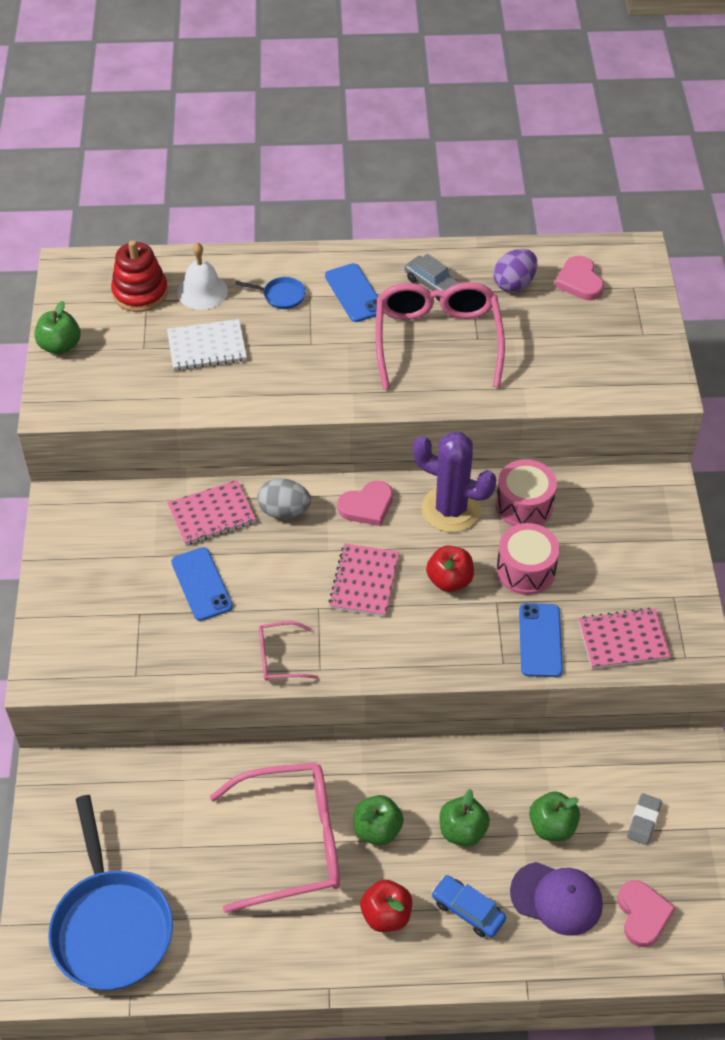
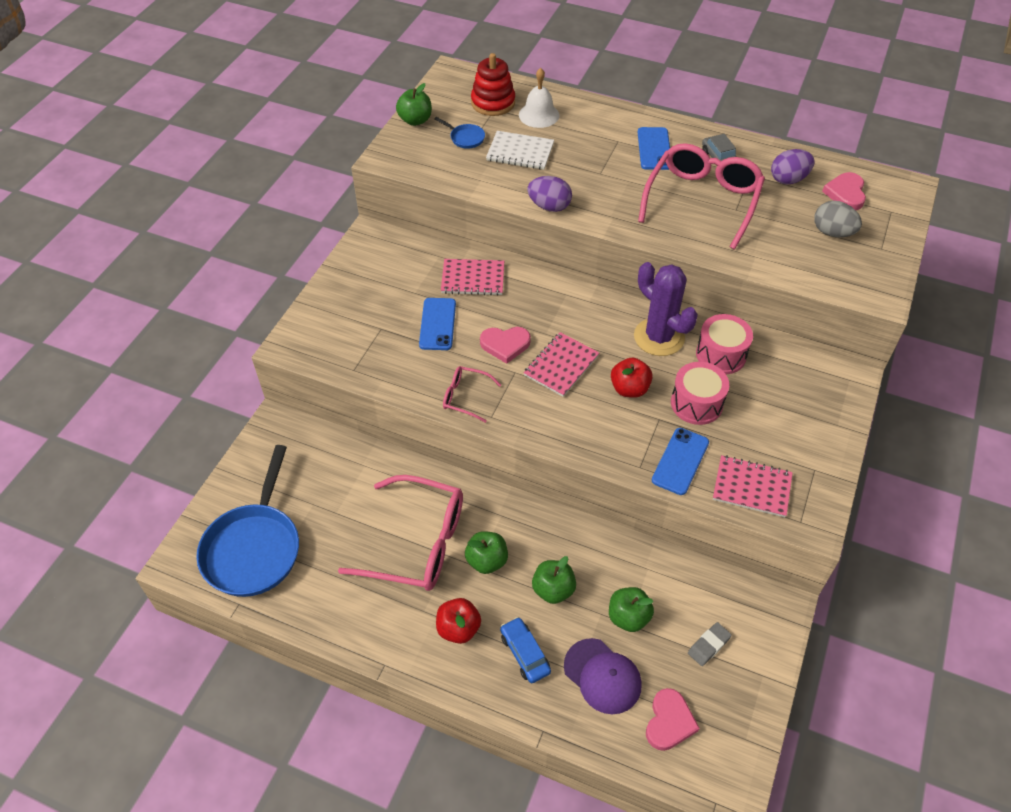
camera: 25 degrees right, 0 degrees up
(276, 404) = (549, 206): none -> purple egg
(281, 296) = (596, 134): blue pan -> blue pan (465, 138)
(284, 511) = (528, 294): grey egg -> grey egg (832, 233)
(367, 506) = (593, 312): pink heart -> pink heart (505, 345)

